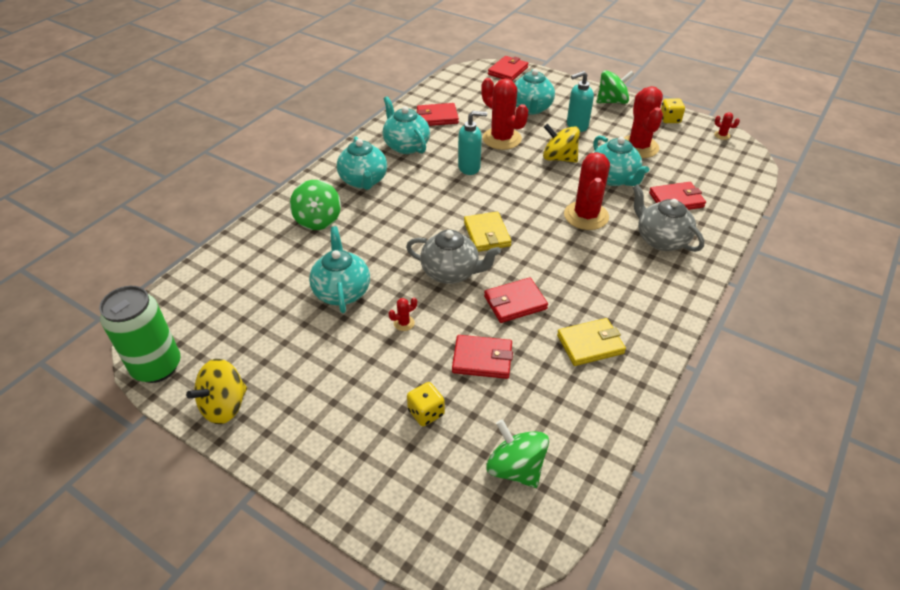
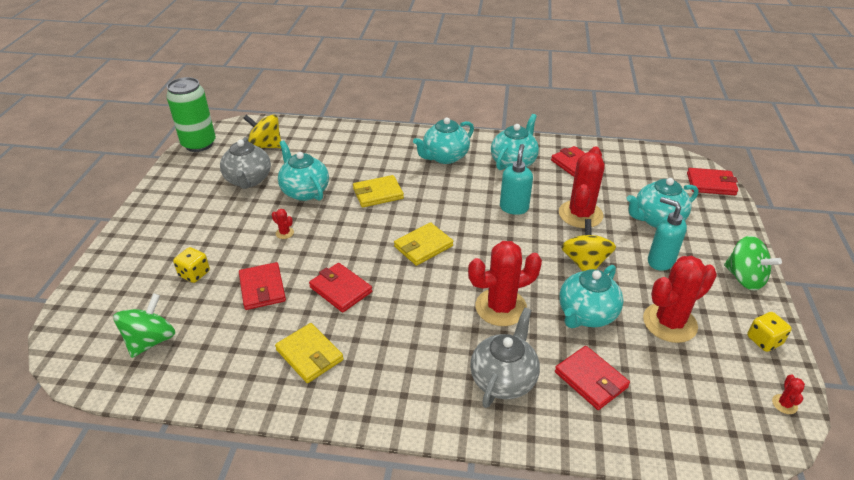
camera: 65 degrees right, 5 degrees down
(224, 406) = (174, 181): yellow spinning top -> yellow spinning top (265, 146)
(318, 220) = (379, 152): green spinning top -> none
(342, 291) = (304, 191): turquoise teapot -> turquoise teapot turned 90 degrees counterclockwise
(388, 240) = (378, 194): none -> yellow wallet
(451, 272) = (358, 240): grey teapot -> grey teapot (248, 180)
(469, 167) = (514, 207): turquoise soap dispenser -> turquoise soap dispenser turned 135 degrees counterclockwise

